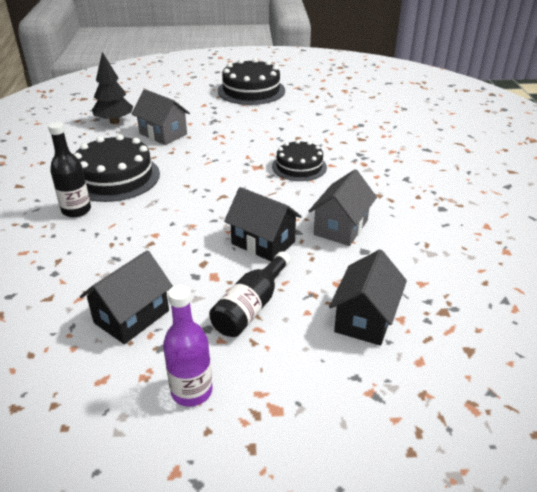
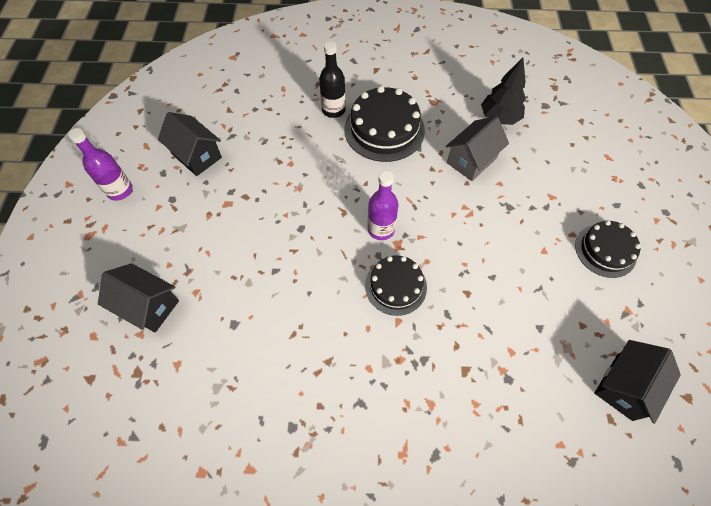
camera: 95 degrees right, 25 degrees up
(241, 175) = (381, 229): none -> purple bottle
(251, 90) = (605, 250): black cake -> black cake, size x0.64
(251, 307) = (185, 227): black bottle -> none
(263, 243) = (263, 240): black house -> black house (624, 386)
(341, 227) = (274, 309): grey house -> none

